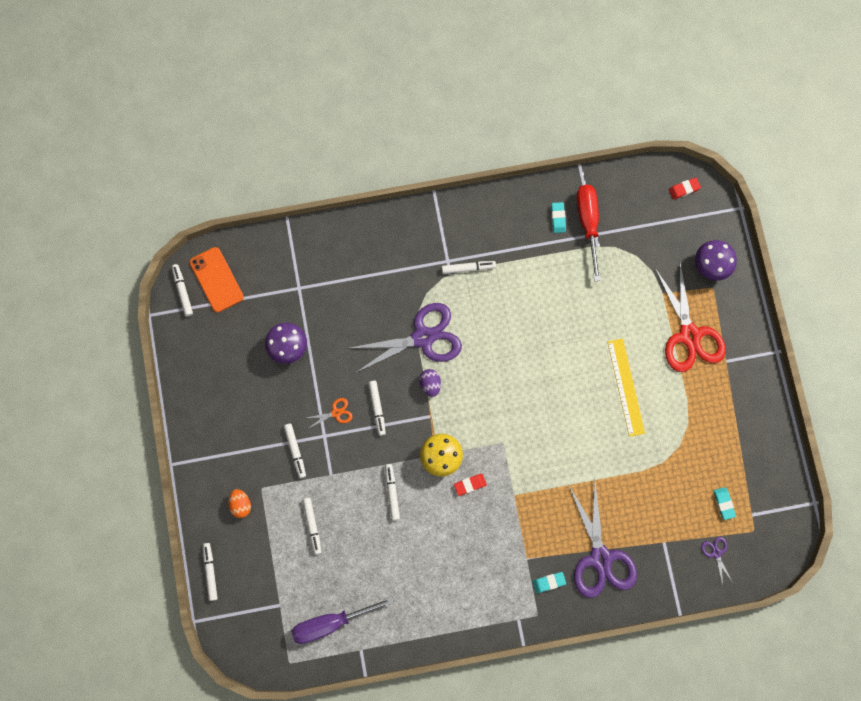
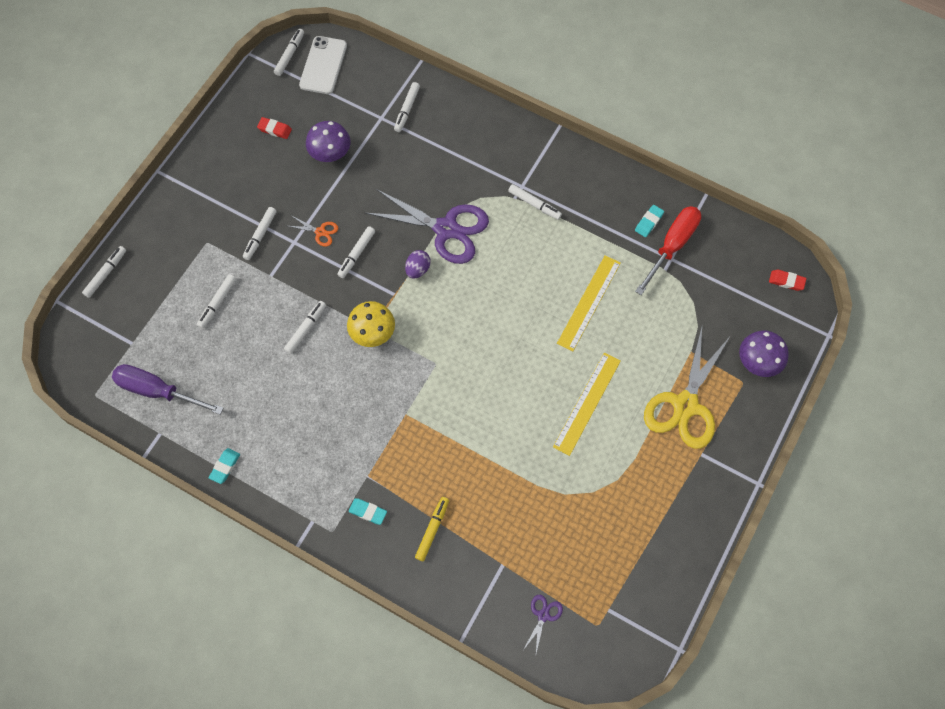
camera: 40 degrees right, 10 degrees down
(216, 279) = (323, 65): orange phone -> white phone
(241, 504) = (179, 242): orange egg -> none
(312, 266) = (407, 109): none -> white marker
(470, 484) = (376, 375): red eraser -> red eraser (275, 129)
(567, 313) = (589, 302): none -> yellow ruler
(600, 558) = (432, 530): purple scissors -> yellow marker
(689, 335) = (685, 405): red scissors -> yellow scissors
(723, 503) = (589, 577): turquoise eraser -> turquoise eraser (225, 466)

